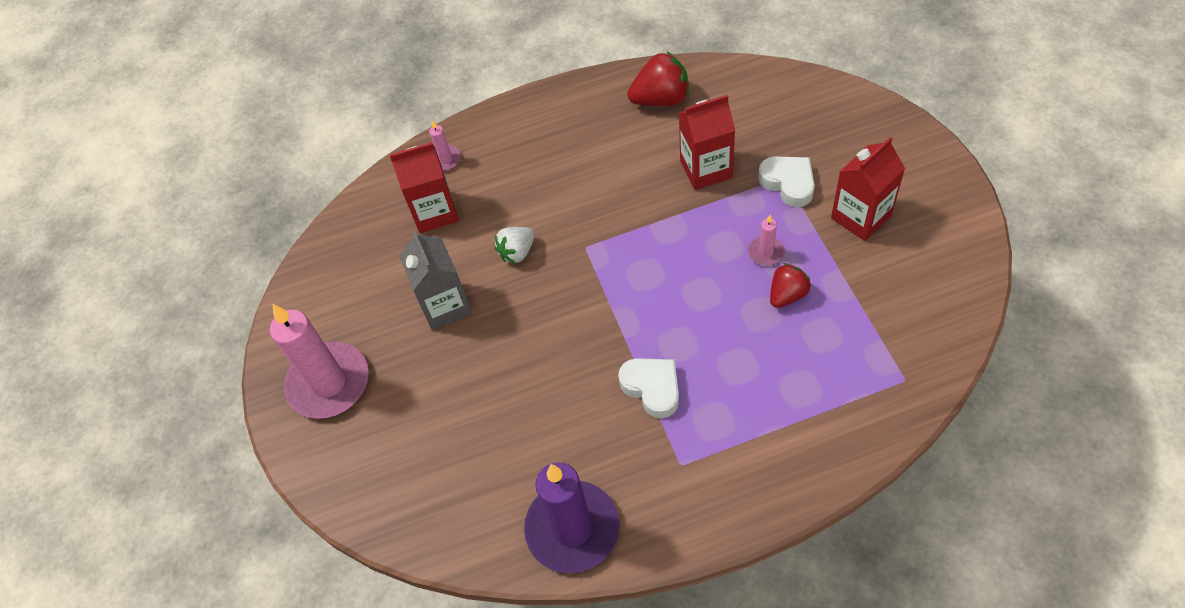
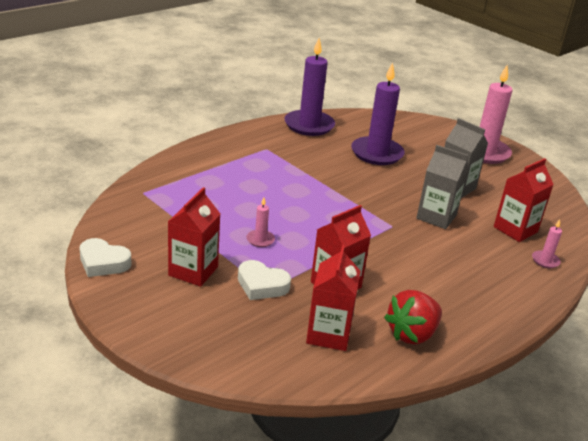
camera: 145 degrees right, 25 degrees down
(504, 413) = (377, 153): none -> purple candle
(517, 252) = (436, 217): white strawberry -> grey carton
(652, 388) = (300, 171): white heart -> white heart (103, 262)
(743, 113) = (328, 334): none -> red carton
(787, 295) = (235, 220): red strawberry -> none

